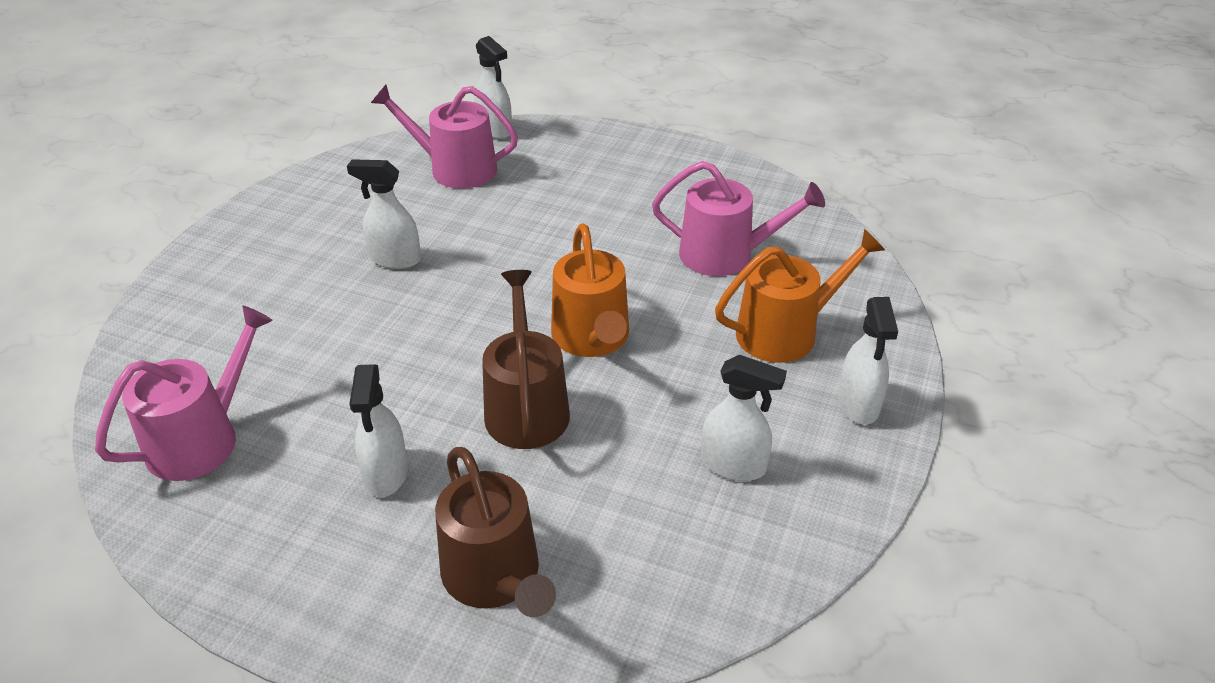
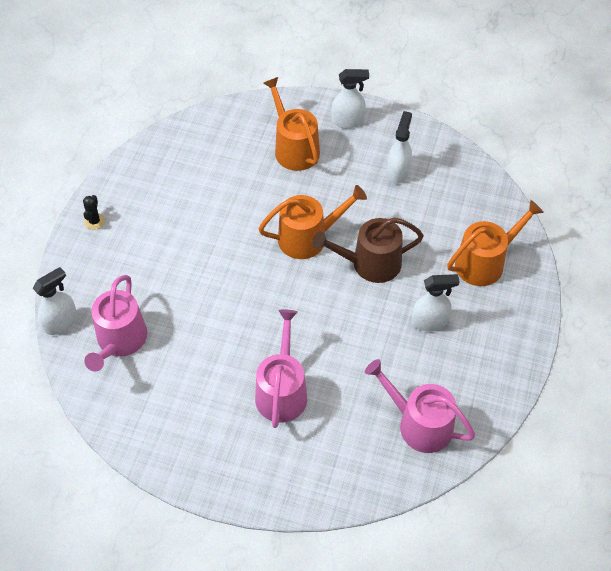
camera: 95 degrees left, 15 degrees up
(395, 259) = (237, 358): white spray bottle -> none
(495, 577) = (484, 262): brown watering can -> orange watering can
(646, 149) = (94, 221): none -> black cactus
(725, 255) = (222, 175): pink watering can -> pink watering can (282, 391)

